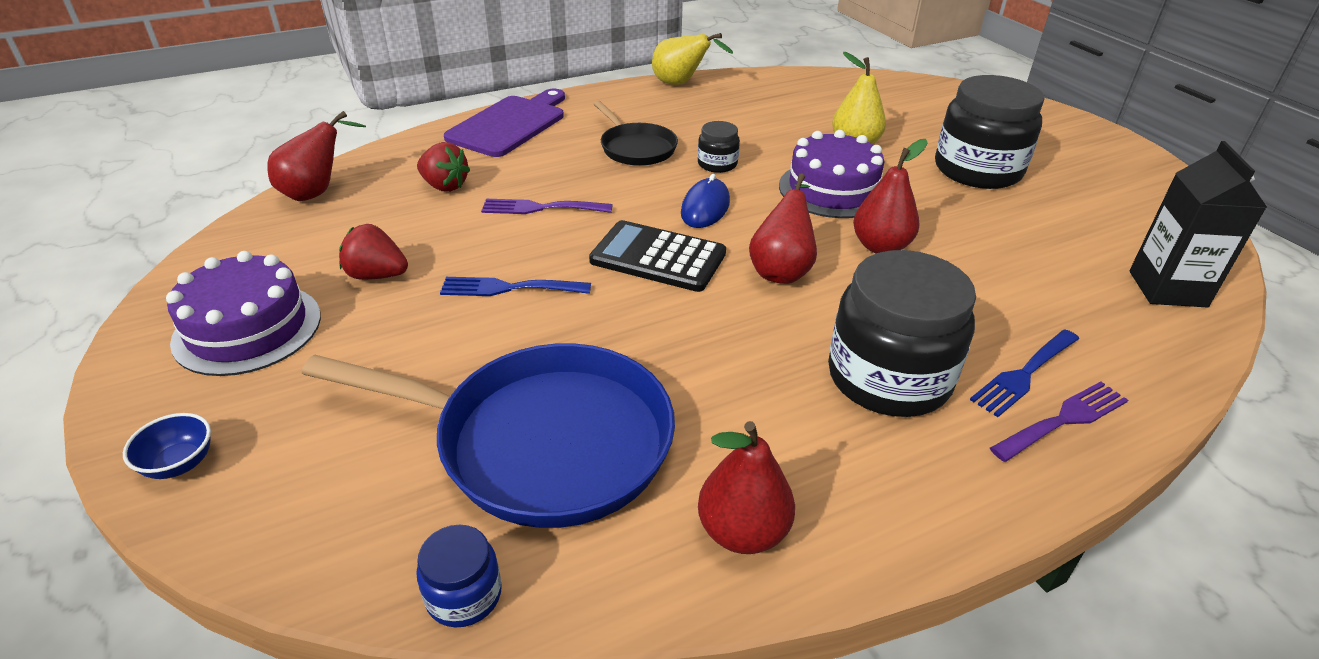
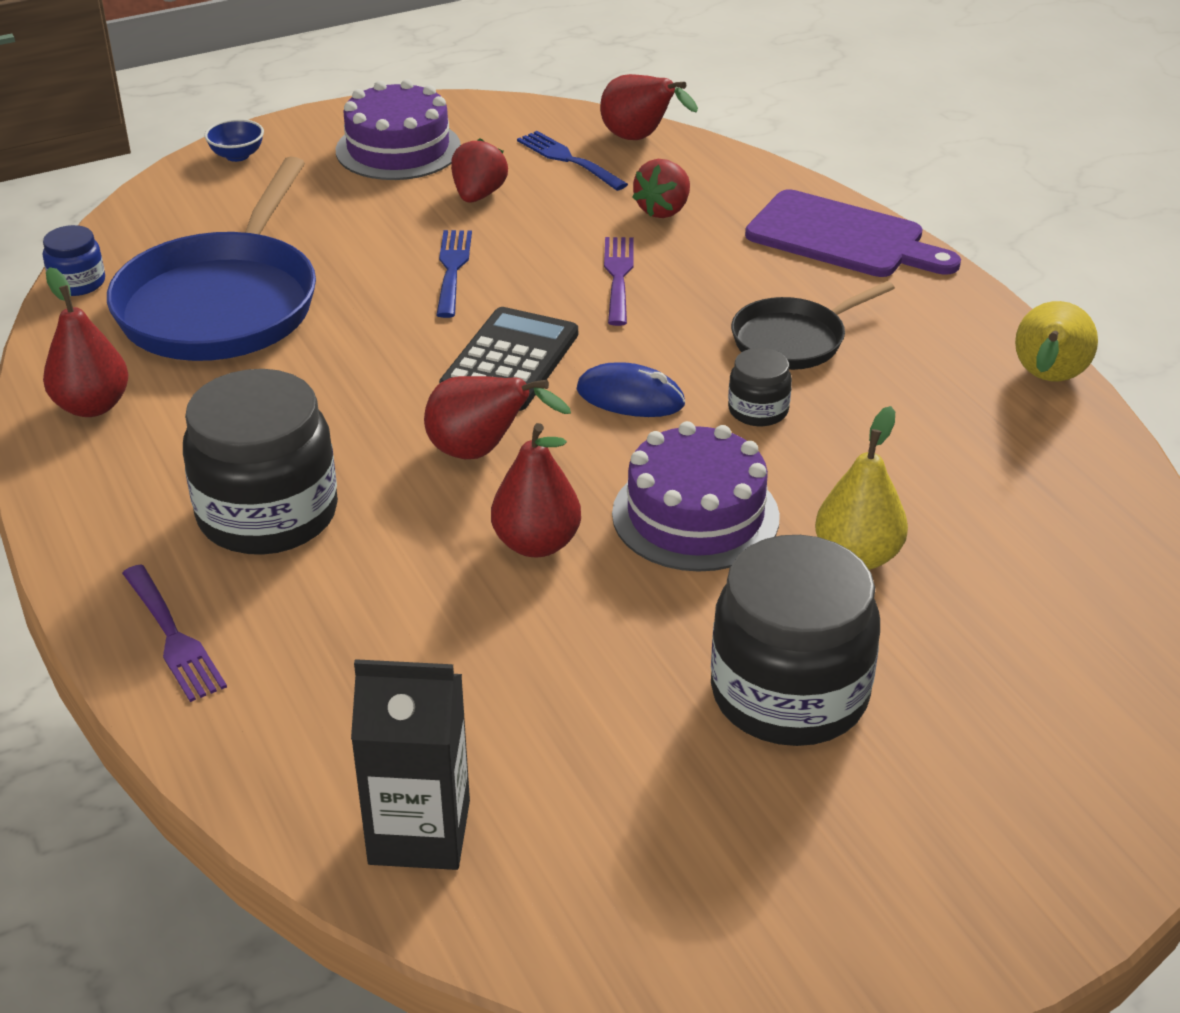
camera: 90 degrees right, 0 degrees up
(1024, 374) = (254, 623): blue fork -> blue fork (568, 159)

